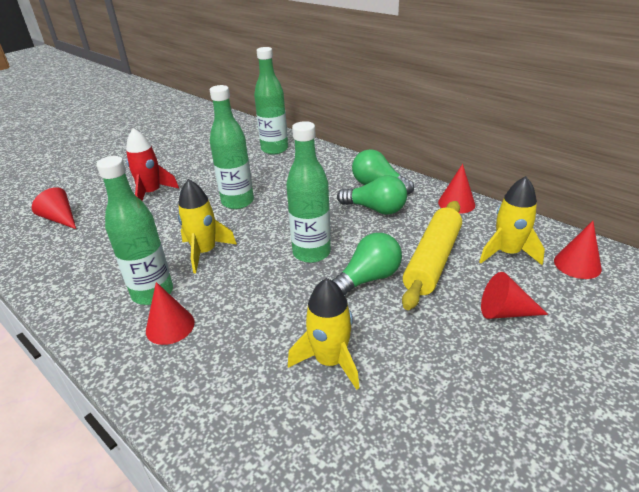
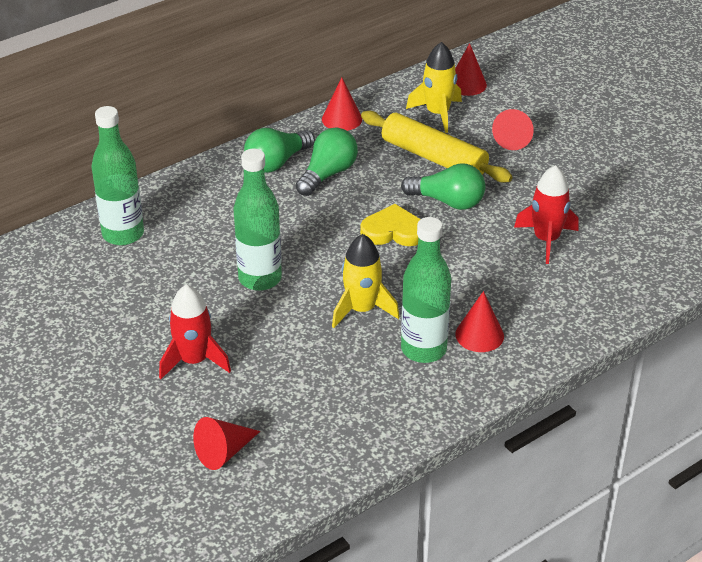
camera: 80 degrees left, 5 degrees up
(311, 253) = (393, 231): green bottle -> yellow heart
(330, 361) = (546, 240): yellow rocket -> red rocket
(367, 279) = (448, 201): green light bulb -> green light bulb turned 135 degrees clockwise

